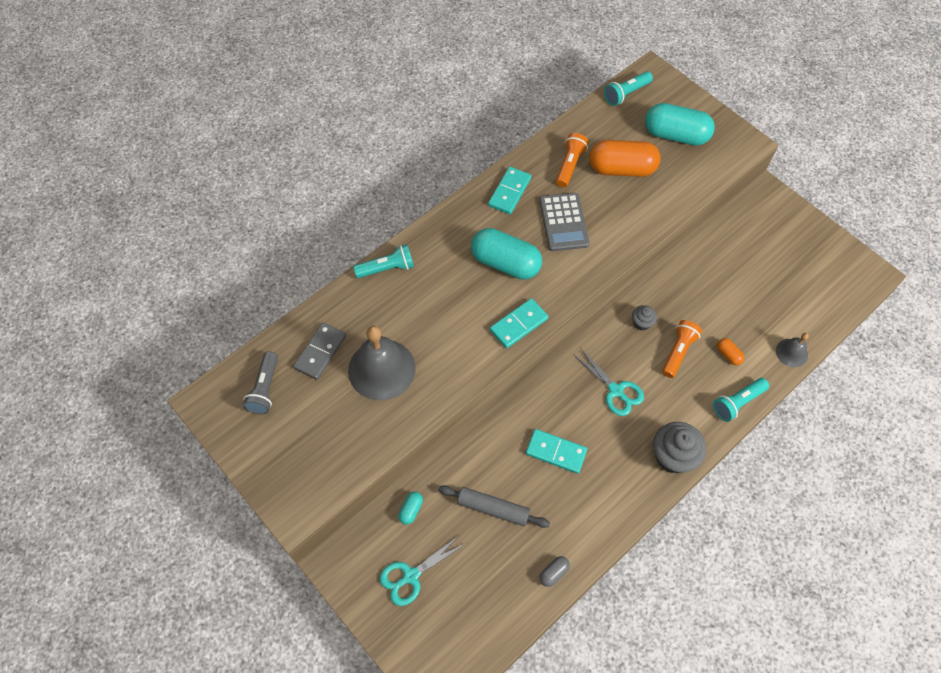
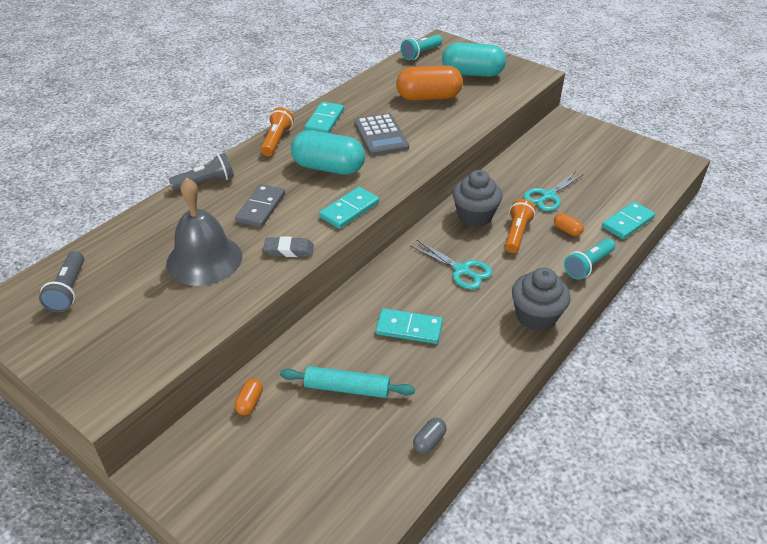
camera: 10 degrees left, 20 degrees down
(320, 352) = (134, 253): grey domino -> grey domino (261, 208)
(387, 268) = (205, 183): turquoise flashlight -> grey flashlight
(411, 510) = (250, 402): turquoise capsule -> orange capsule
(411, 576) = (255, 469): turquoise scissors -> turquoise scissors (548, 196)
(457, 369) = (289, 250): none -> grey eraser
(493, 508) = (347, 388): grey rolling pin -> turquoise rolling pin
(569, 165) = (379, 99): orange flashlight -> orange flashlight (277, 140)
(641, 323) = (474, 216): grey cupcake -> grey cupcake, size x1.93
(791, 353) = (627, 222): grey bell -> turquoise domino

